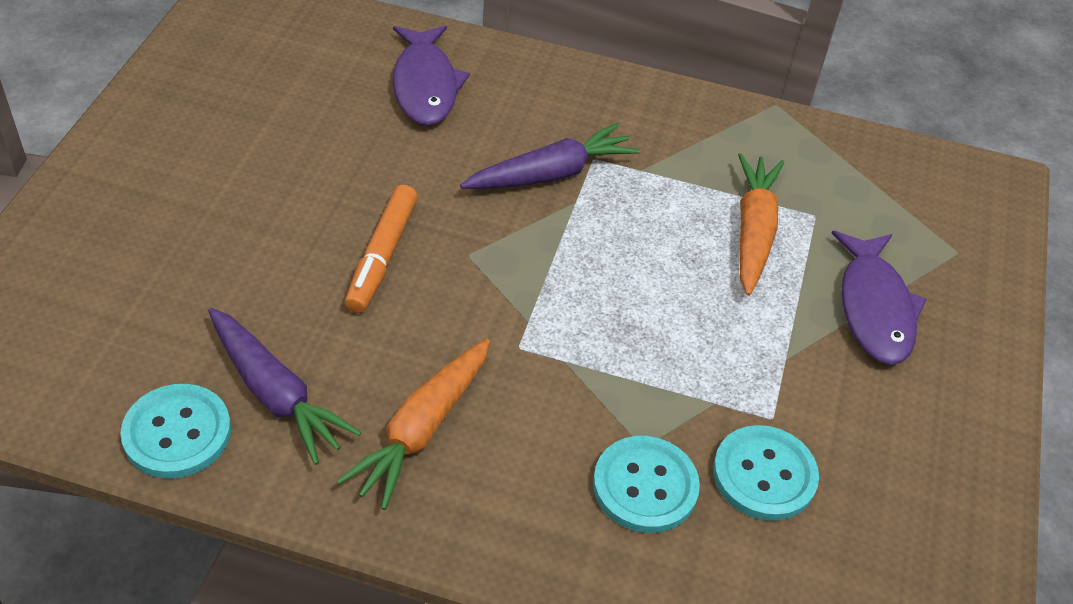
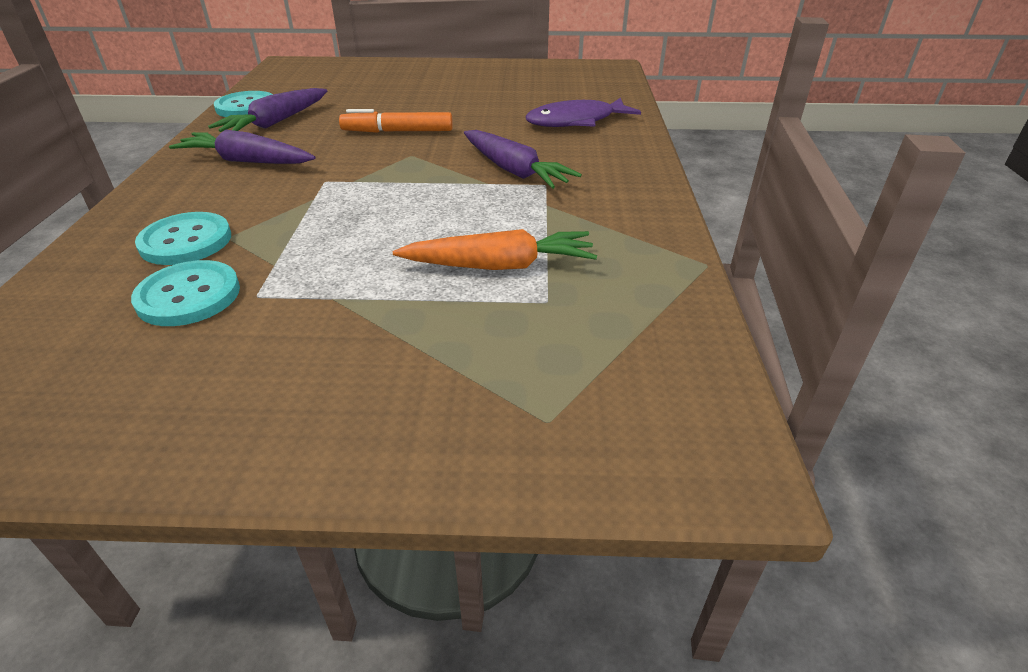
camera: 80 degrees right, 10 degrees down
(422, 429) = (247, 161): orange carrot -> purple carrot
(874, 308) = (419, 351): purple fish -> none

